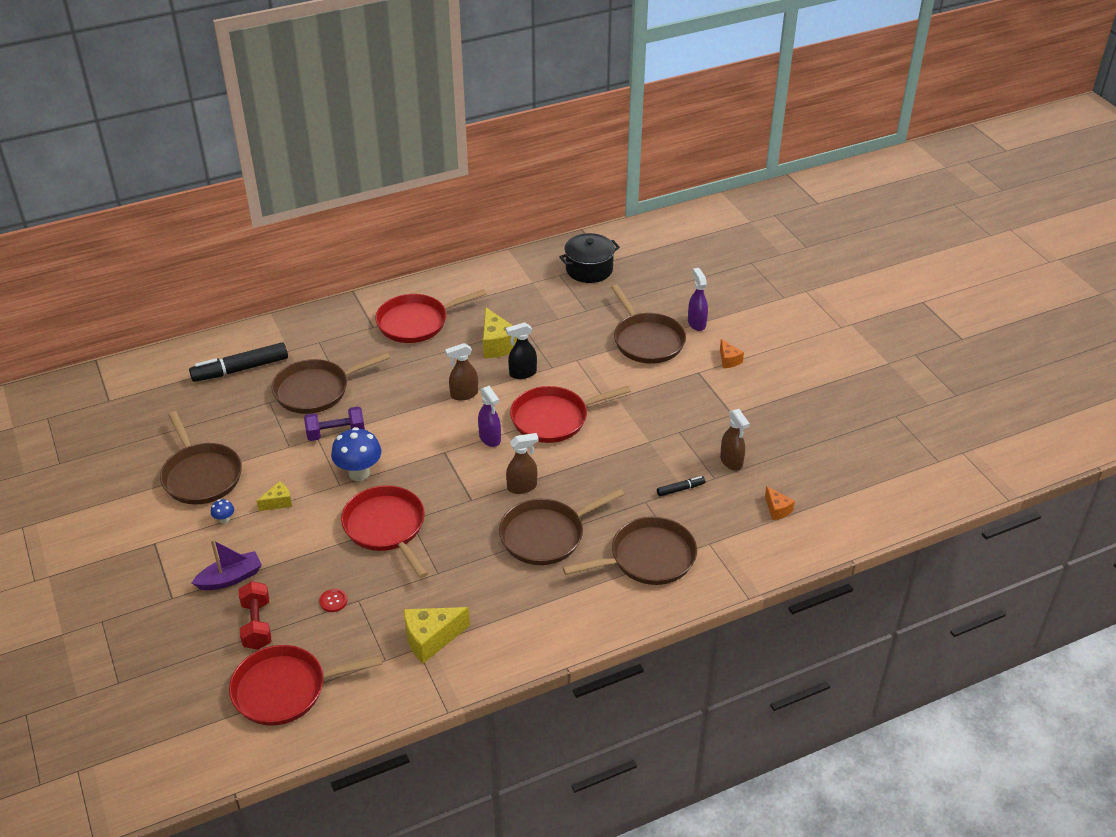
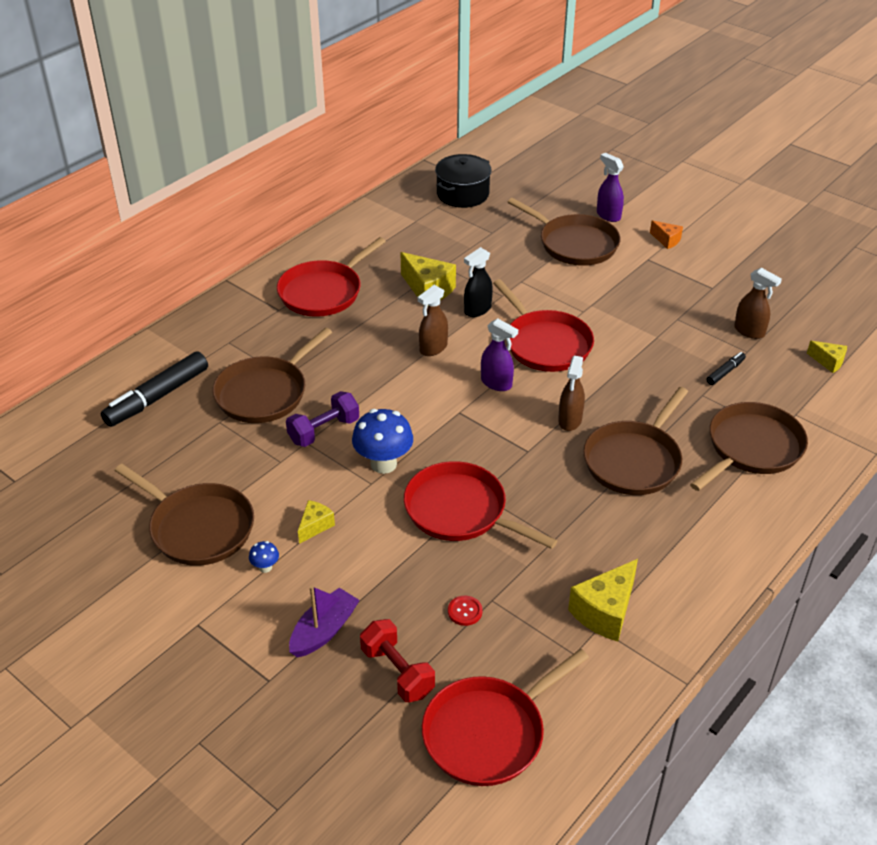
camera: 25 degrees left, 0 degrees up
(522, 487) = (570, 420): brown spray bottle -> brown spray bottle turned 150 degrees clockwise
(553, 419) = (545, 344): red pan -> red pan turned 75 degrees counterclockwise
(777, 509) = (828, 362): orange cheese -> yellow cheese

